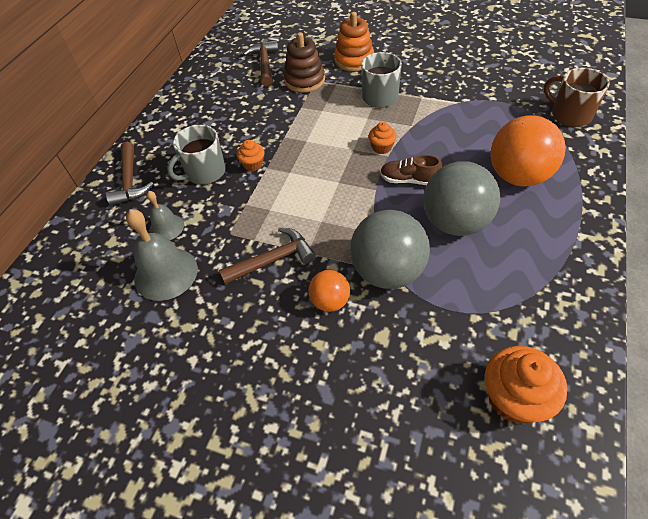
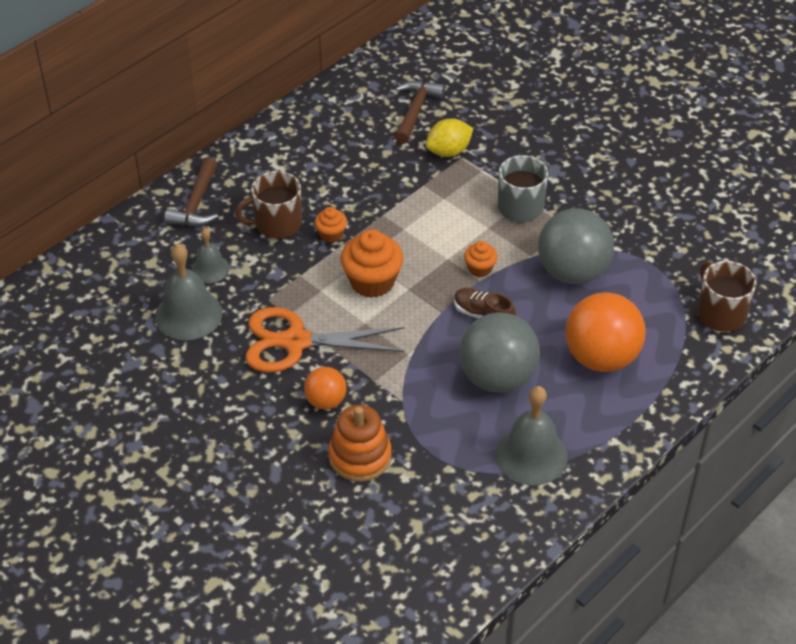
camera: 20 degrees right, 5 degrees down
(204, 172) = (276, 224): grey mug -> brown mug
(273, 259) = (295, 342): brown hammer -> orange scissors
(304, 80) = (448, 151): brown stacking toy -> yellow lemon
(354, 60) = (524, 145): orange stacking toy -> orange stacking toy (360, 456)
(387, 271) = (397, 396): grey ball -> grey ball (572, 272)
(514, 398) = (432, 542): orange cupcake -> orange cupcake (372, 282)
(531, 275) = (531, 455): none -> grey bell

